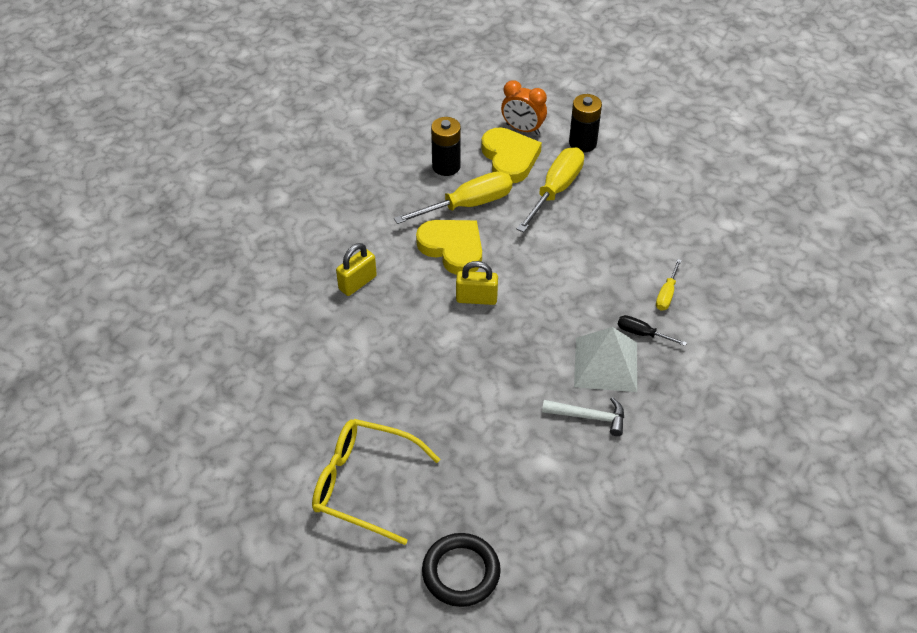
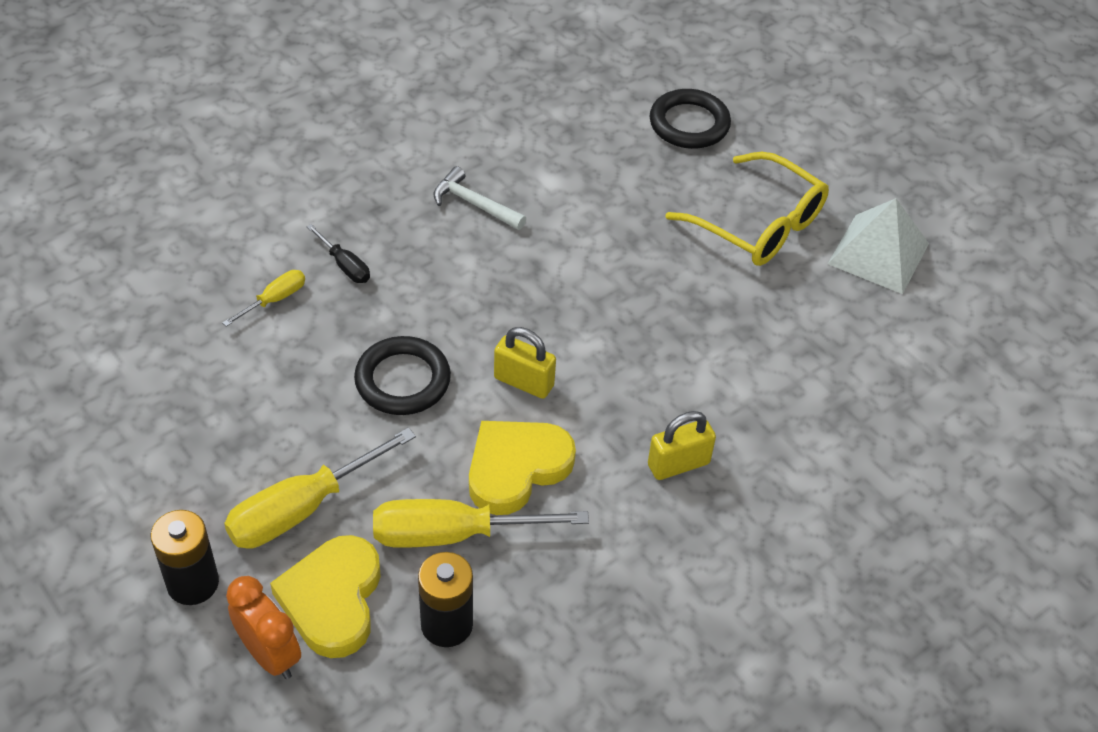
camera: 160 degrees left, 0 degrees up
(452, 248) = (516, 468): yellow heart -> yellow heart turned 75 degrees clockwise
(550, 273) = (402, 380): none -> black ring
(606, 364) = (415, 248): white pyramid -> white pyramid (878, 253)

